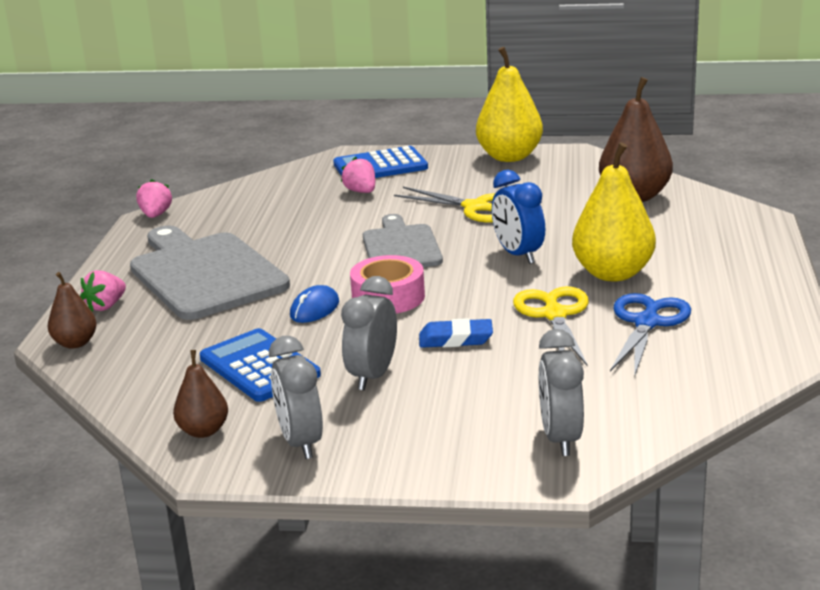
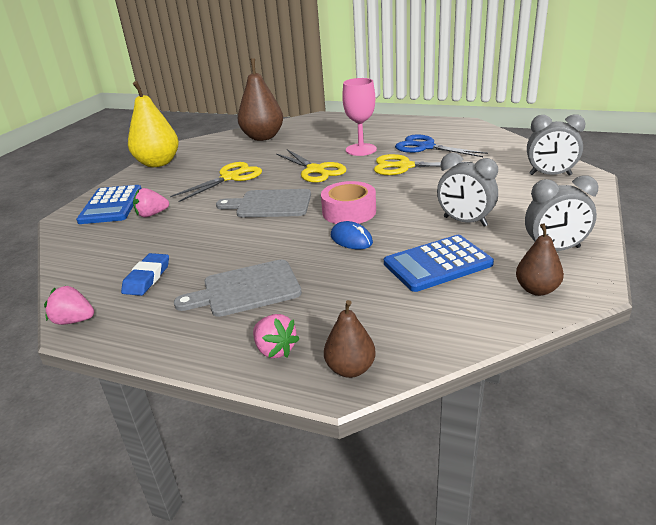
camera: 75 degrees left, 5 degrees up
(205, 273) = (246, 289): grey cutting board -> grey cutting board, size x0.62
(456, 339) = (423, 194): blue eraser -> blue eraser (147, 278)
(518, 255) = (316, 170): blue clock -> yellow scissors
(613, 273) = (361, 150): yellow pear -> pink goblet

